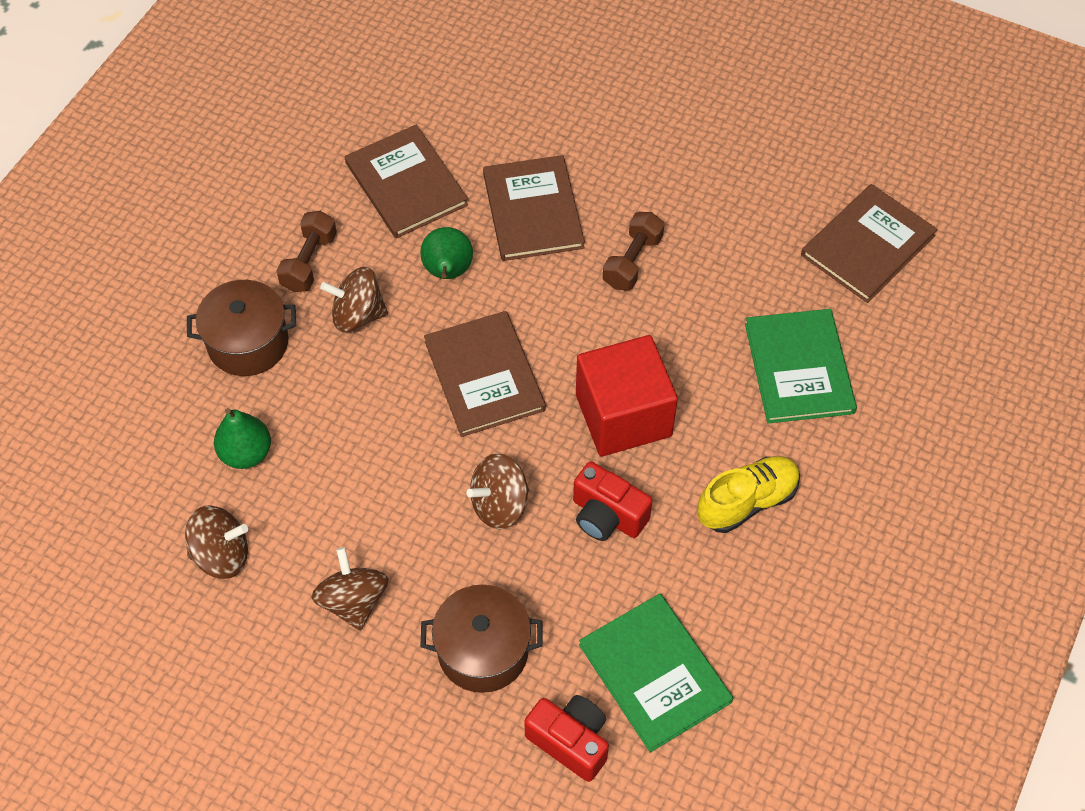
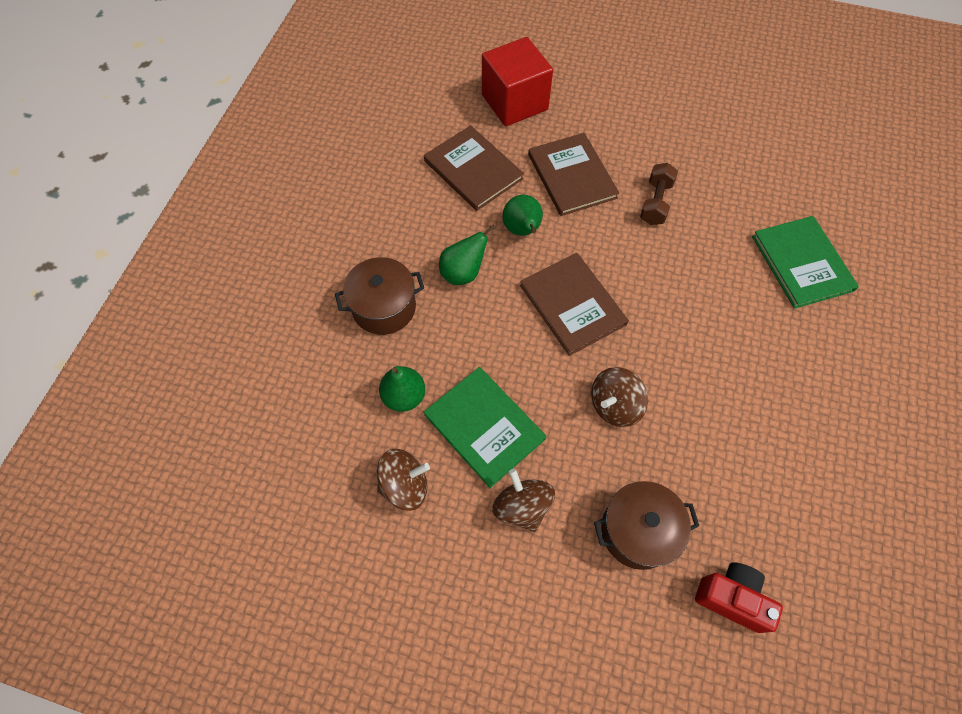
camera: 10 degrees left, 5 degrees up
(309, 262) = (415, 238): brown dumbbell -> none
(357, 315) = (463, 273): brown spinning top -> green pear
(607, 516) = (699, 401): red camera -> none
(623, 415) = (686, 319): red cube -> red cube (514, 102)
(655, 673) = (778, 525): green book -> green book (484, 427)
(747, 501) = (800, 372): yellow shoe -> none
(867, 245) = (817, 167): brown book -> none

